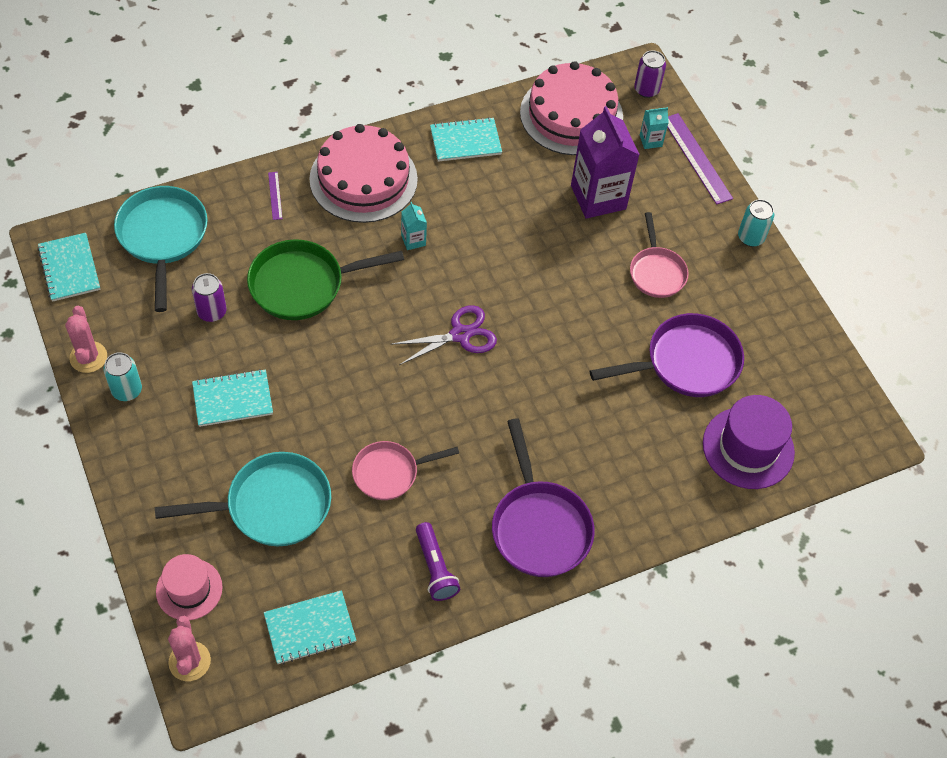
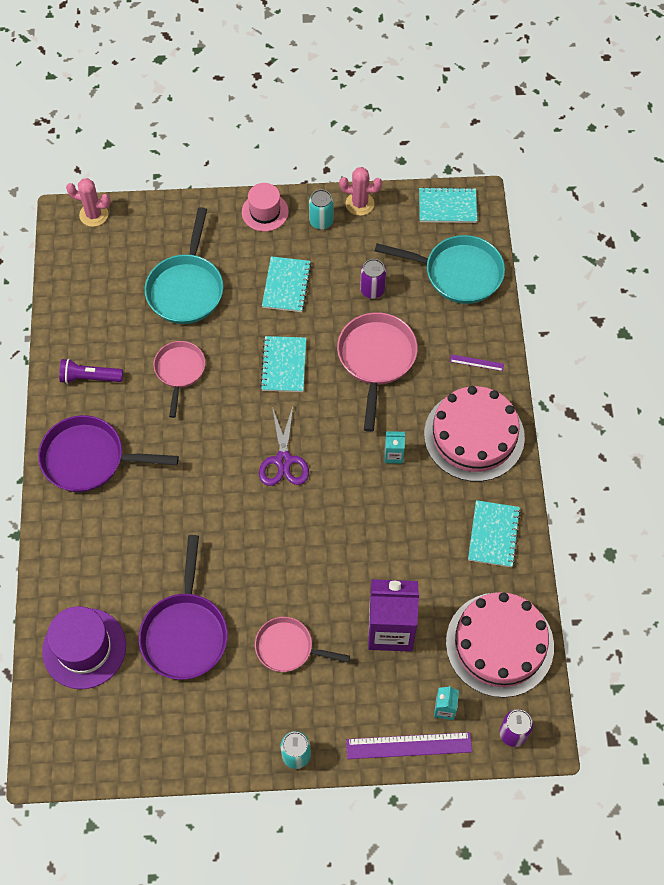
camera: 115 degrees right, 5 degrees up
(189, 589) = (145, 225): pink hat -> pink hat (265, 212)
(303, 284) = (376, 359): green pan -> pink pan
(310, 628) = (83, 288): turquoise notebook -> turquoise notebook (284, 365)

